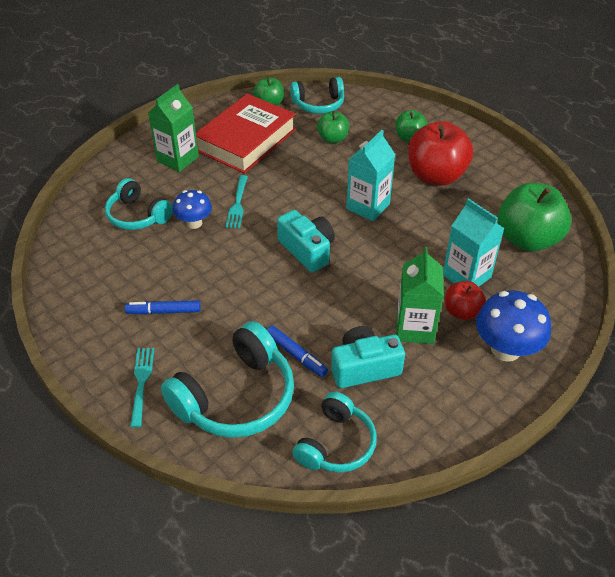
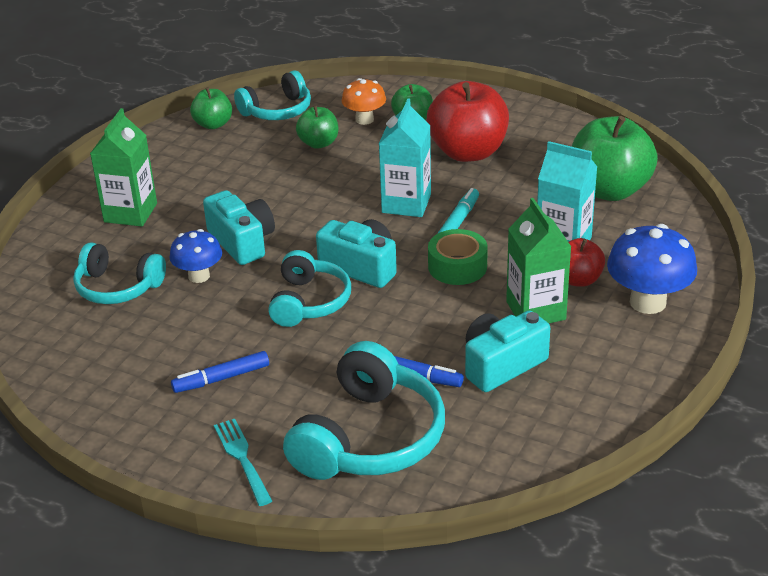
camera: 20 degrees left, 10 degrees down
(237, 204) = (242, 242): turquoise fork -> turquoise camera
(246, 140) = (208, 171): red book -> none
(336, 444) = (515, 447): turquoise headphones -> turquoise headphones (309, 302)
(375, 128) = (364, 119): none -> orange mushroom
(376, 271) = (457, 266): none -> green tape
(397, 233) = (458, 221): none -> turquoise marker

